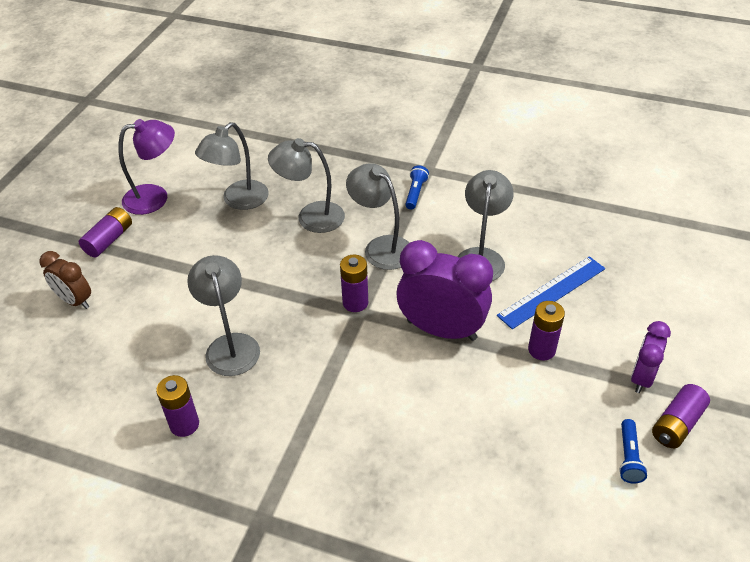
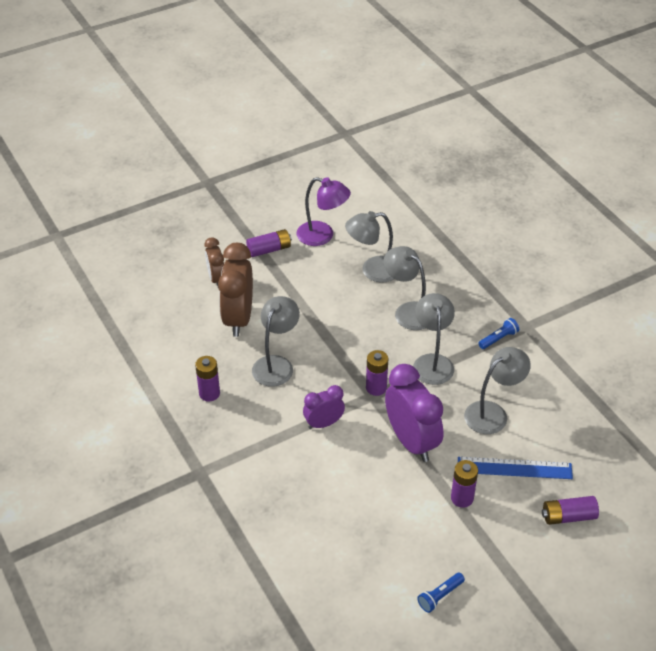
camera: 40 degrees right, 0 degrees up
(141, 326) = (238, 318): none -> brown clock
(641, 377) = (508, 561): purple clock -> purple clock (323, 423)
(677, 424) = (495, 603): purple battery -> purple battery (568, 516)

